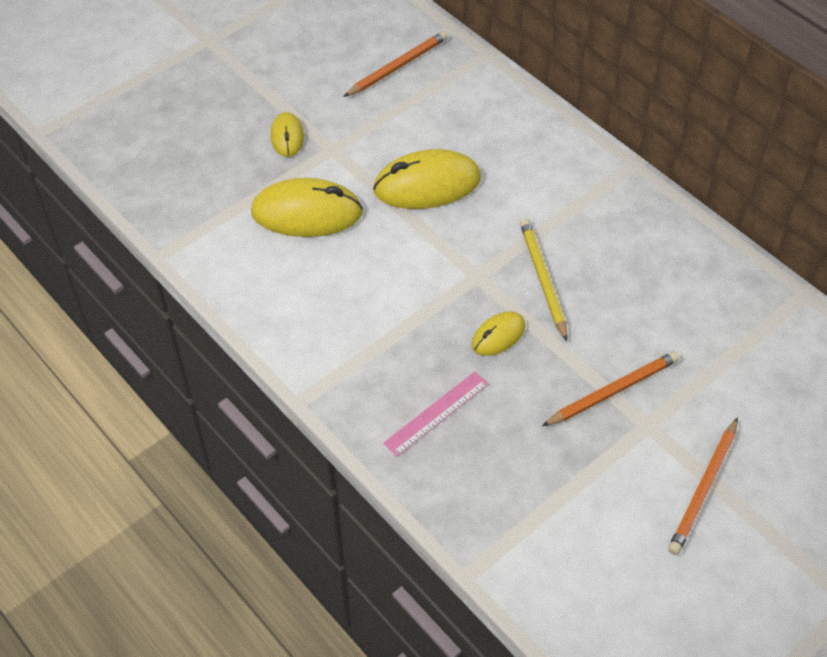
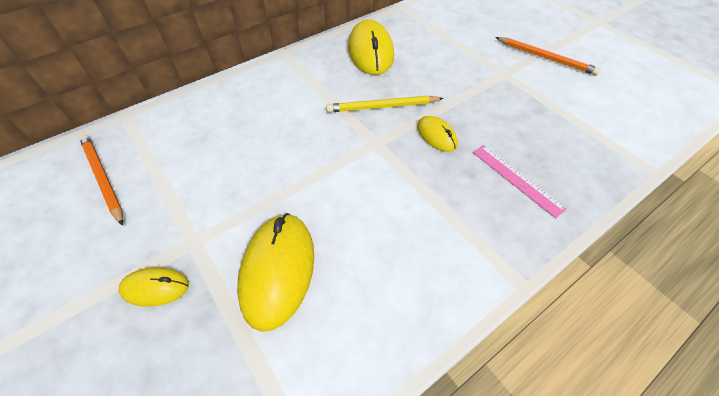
camera: 85 degrees left, 0 degrees up
(427, 185) = (267, 167): yellow mouse -> yellow mouse (370, 52)
(613, 391) = (480, 84): orange pencil -> none

